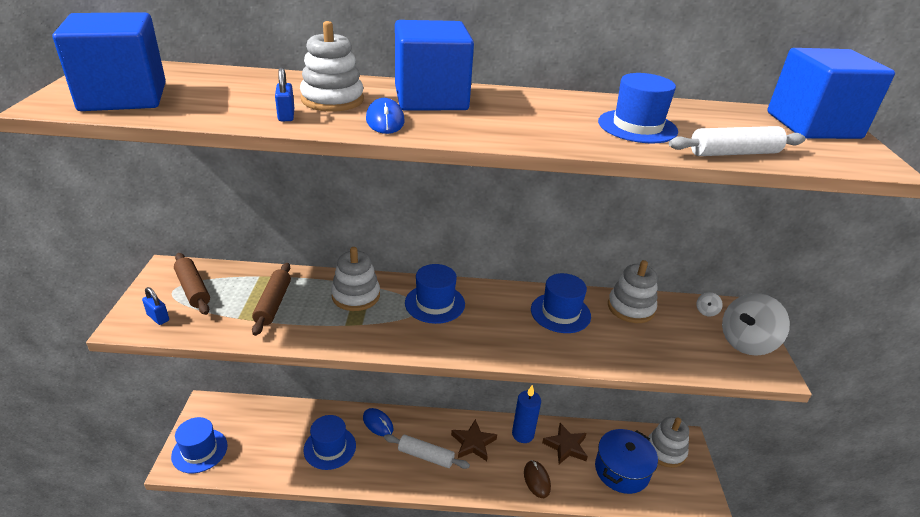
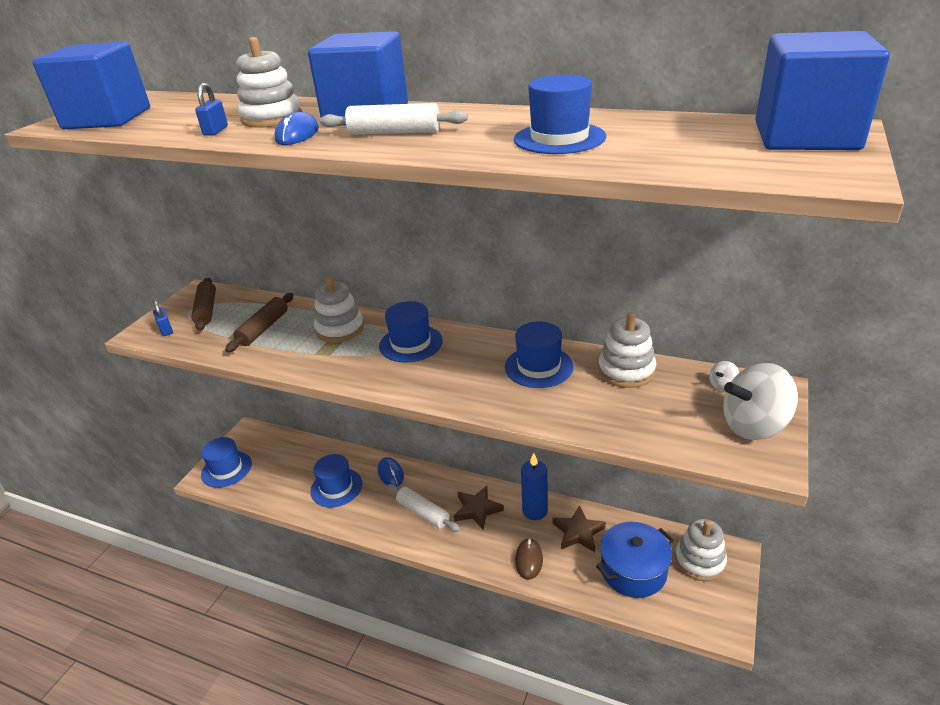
camera: 25 degrees right, 0 degrees up
(733, 153) = (646, 164): white rolling pin -> white rolling pin (394, 132)

